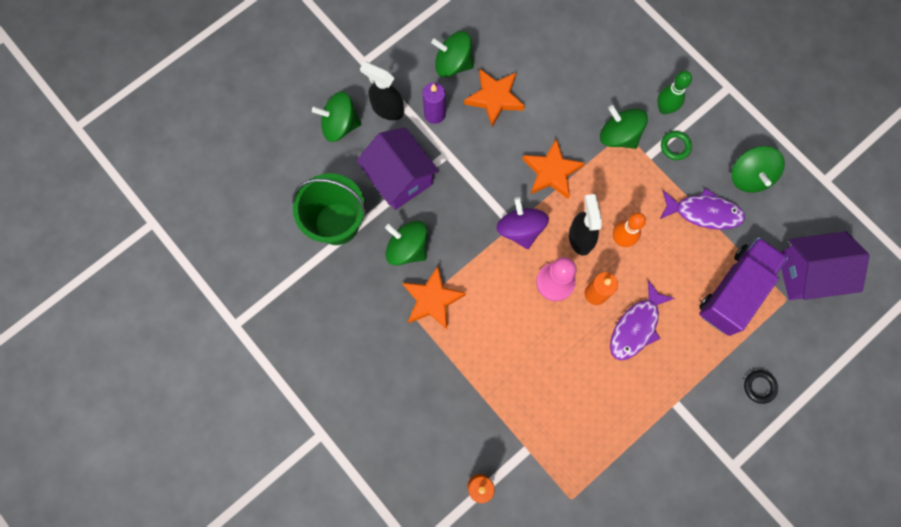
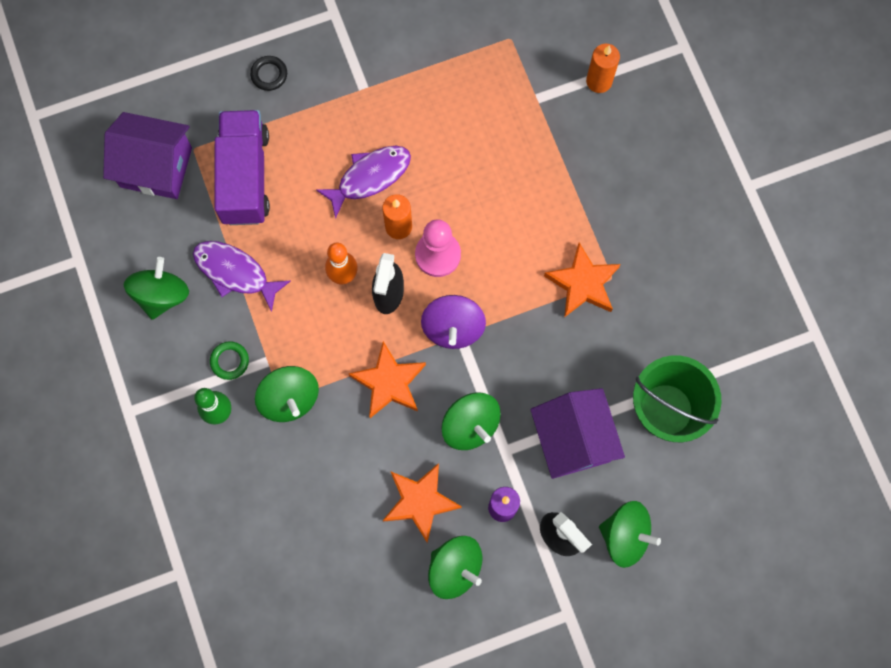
camera: 160 degrees left, 0 degrees up
(407, 248) = (591, 352): green spinning top -> green spinning top (470, 425)
(734, 291) = (245, 177): purple truck -> purple truck turned 120 degrees clockwise

